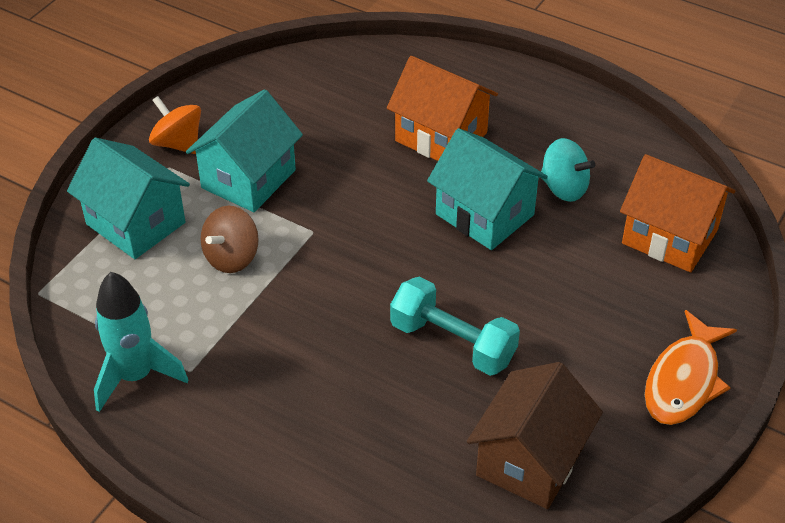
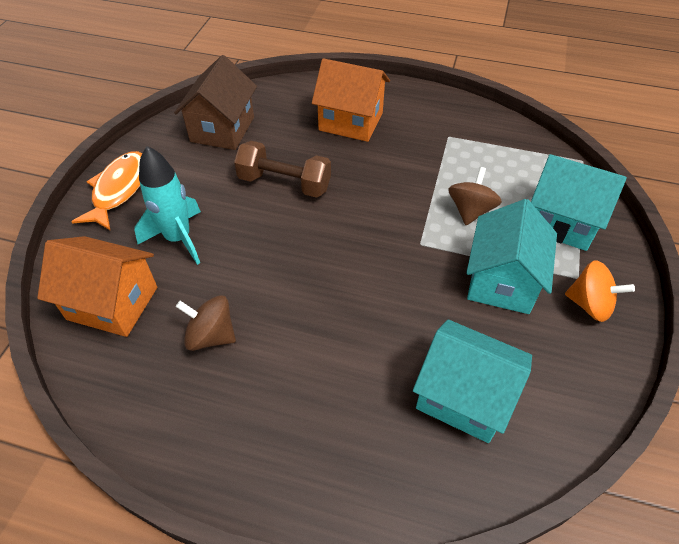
camera: 165 degrees right, 5 degrees up
(135, 376) = (479, 128): turquoise rocket -> turquoise rocket (178, 238)
(441, 137) = (345, 373): orange house -> orange house (351, 121)
(453, 342) = (284, 183): turquoise dumbbell -> brown dumbbell
(484, 214) = (282, 290): turquoise house -> turquoise house (464, 396)
(564, 188) = (211, 336): turquoise spinning top -> brown spinning top

